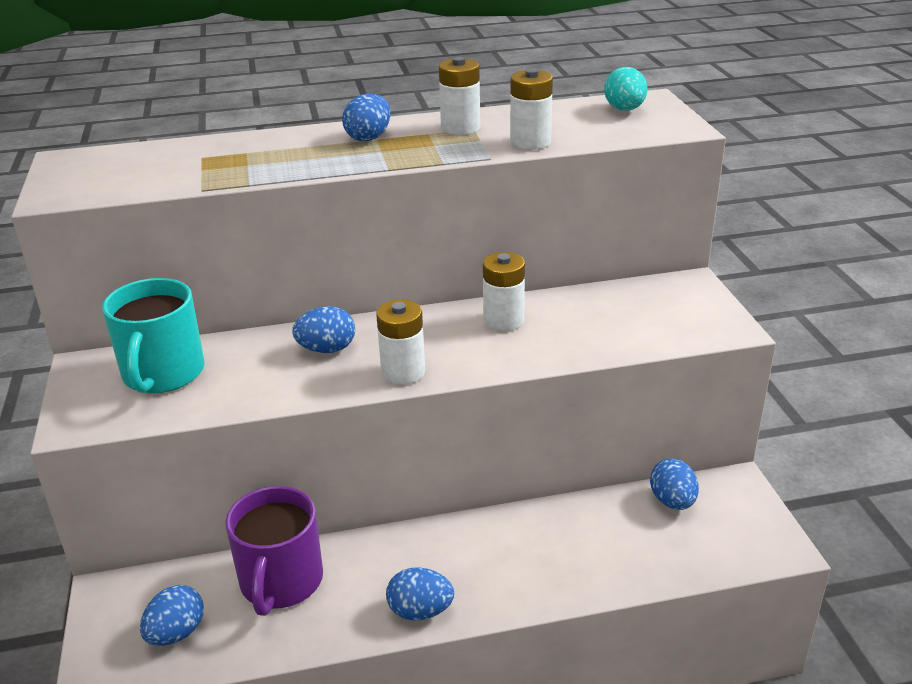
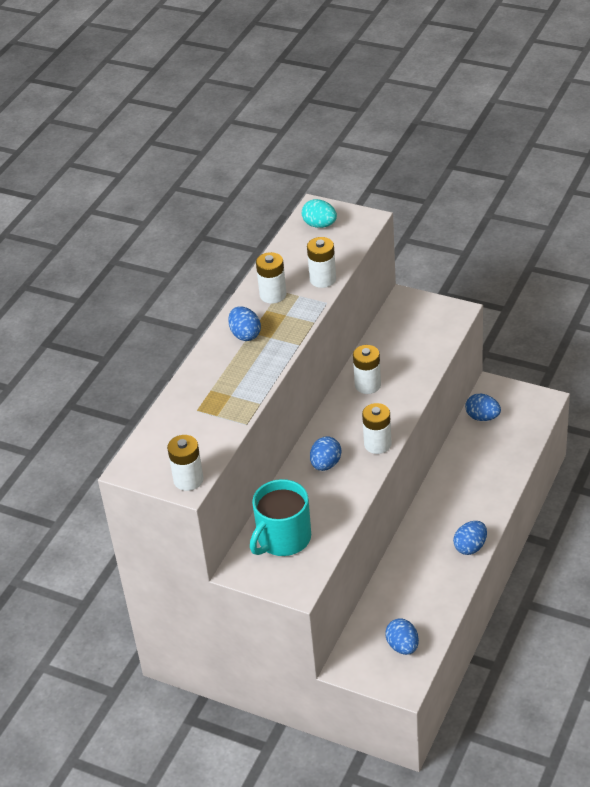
camera: 50 degrees left, 10 degrees up
(65, 193) = (188, 480): none -> white battery
(163, 373) = (283, 538): turquoise mug -> turquoise mug turned 90 degrees clockwise
(281, 582) = (402, 592): purple mug -> none

